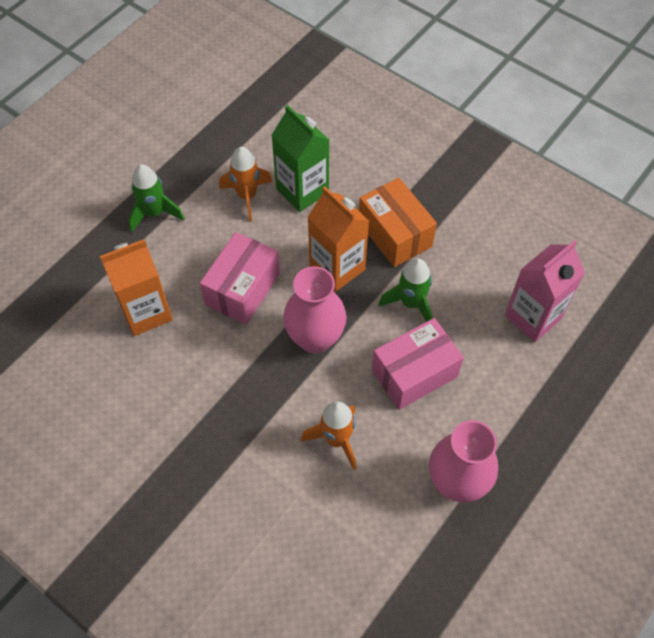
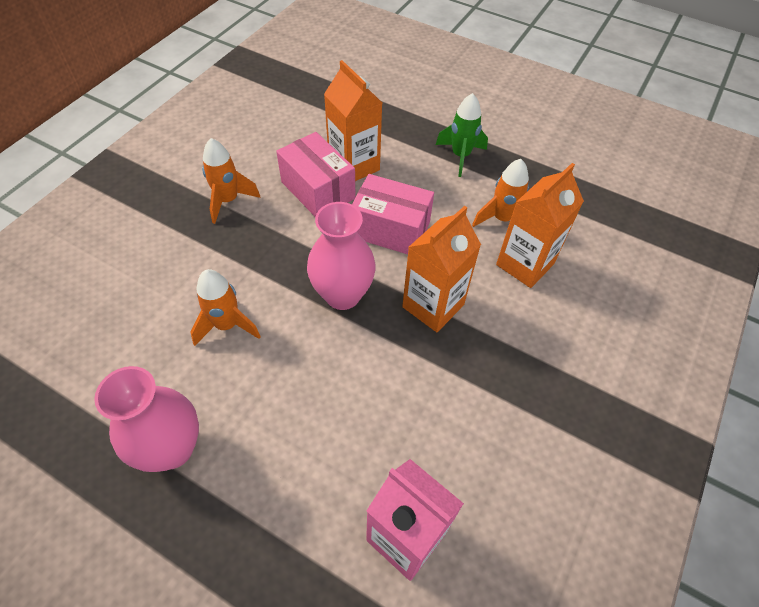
camera: 80 degrees right, 5 degrees down
(171, 440) = (228, 201): none -> orange rocket
(302, 190) = (525, 264): green carton -> orange carton
(395, 234) = (493, 359): orange box -> none
(411, 303) = (401, 384): green rocket -> none
(414, 373) = (308, 394): pink box -> pink box (318, 190)

